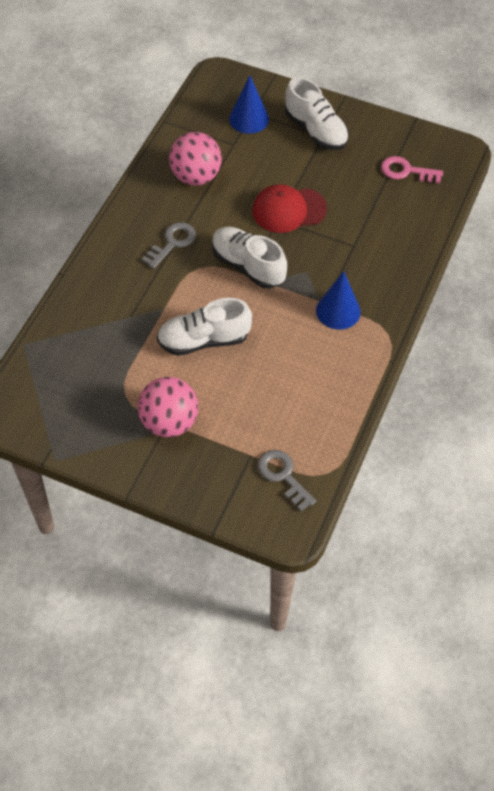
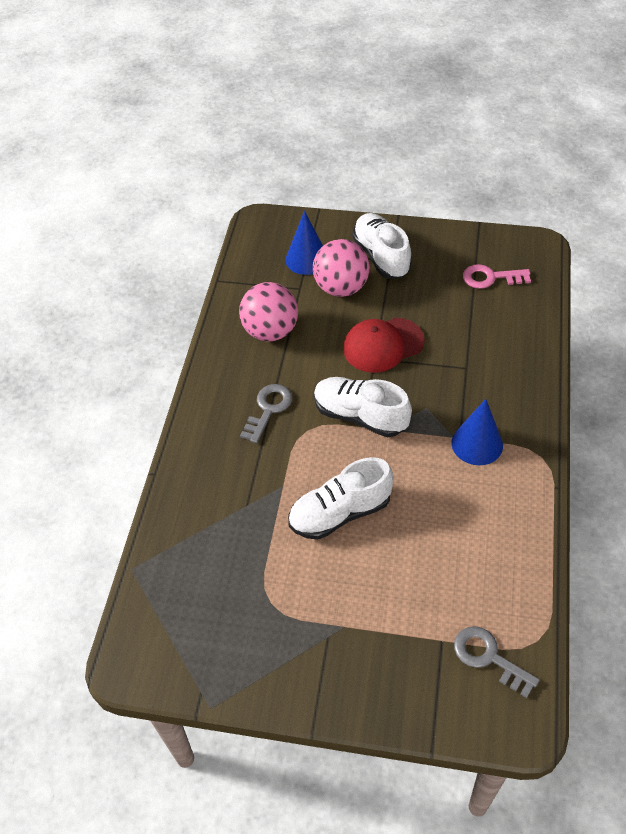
camera: 10 degrees left, 5 degrees down
(169, 422) = (333, 623): pink ball -> pink ball (341, 288)
(315, 130) = (381, 256): white shoe -> white shoe turned 150 degrees counterclockwise

